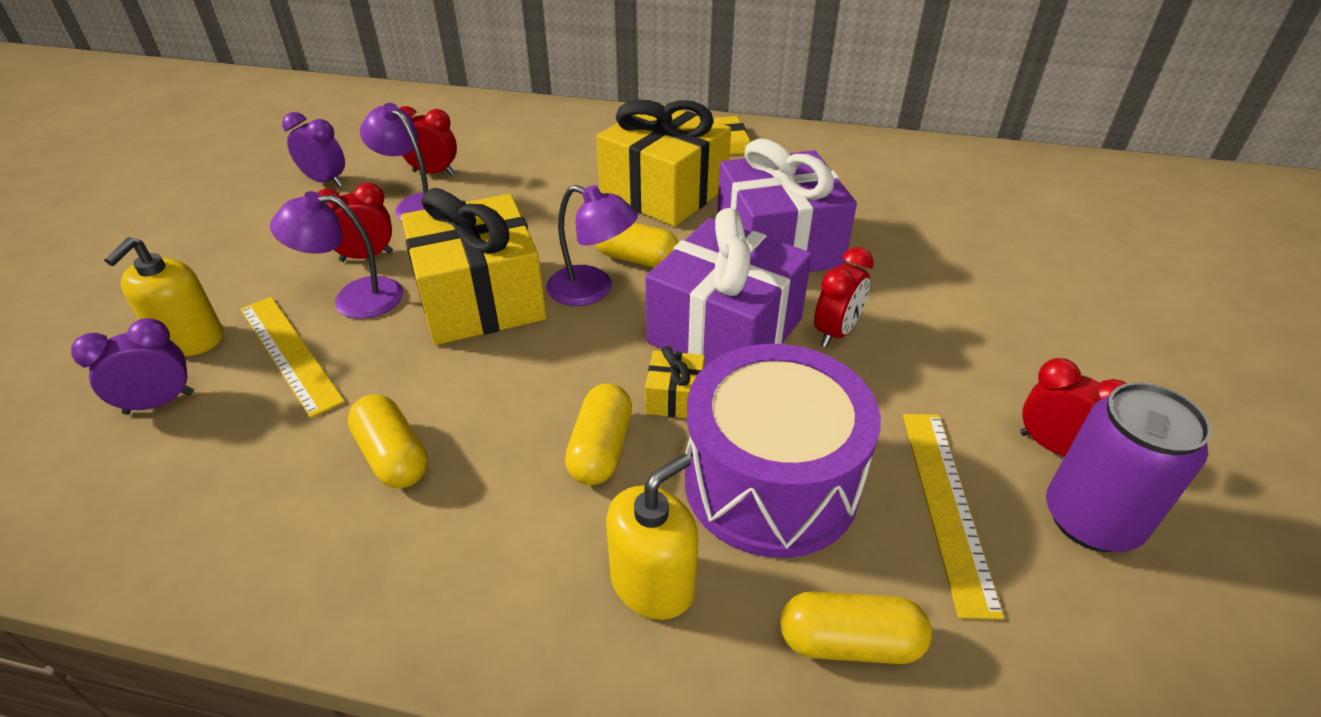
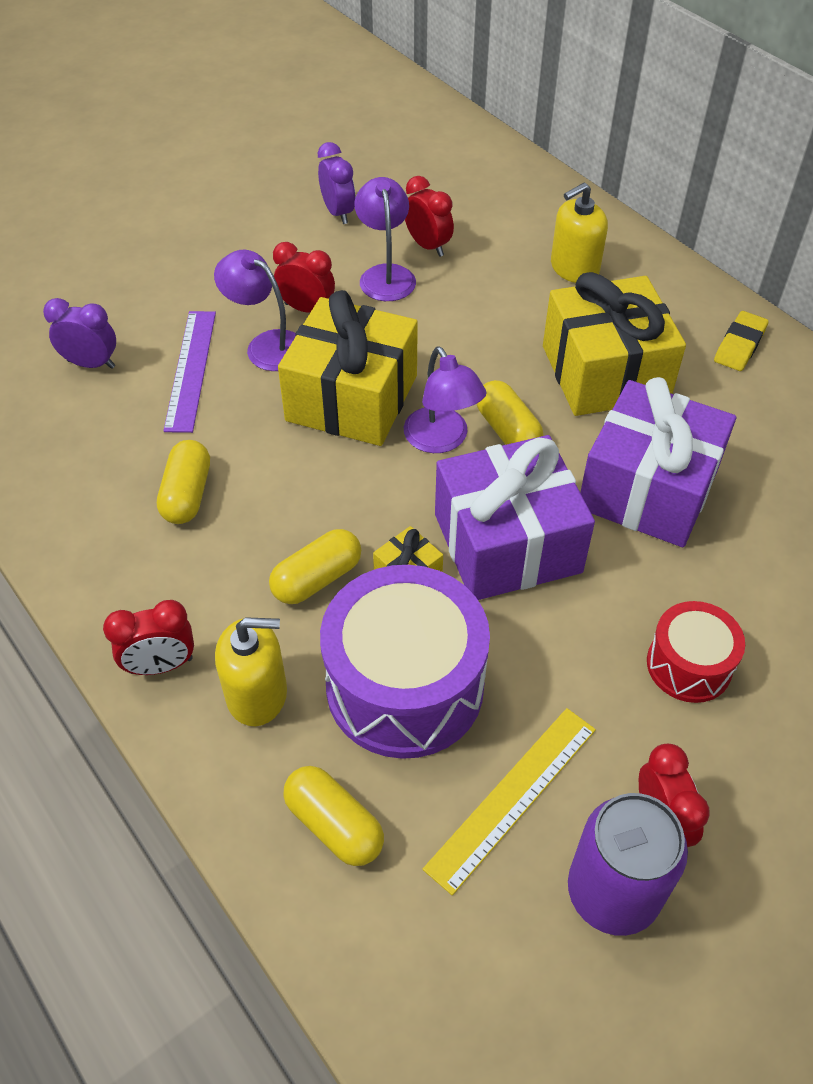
camera: 40 degrees right, 10 degrees up
(190, 339) = (142, 321): yellow soap dispenser -> yellow soap dispenser (574, 268)
(289, 353) = (190, 369): yellow ruler -> purple ruler
(835, 332) = (598, 603): red clock -> red clock (161, 665)
(938, 334) = (689, 665): none -> red drum

